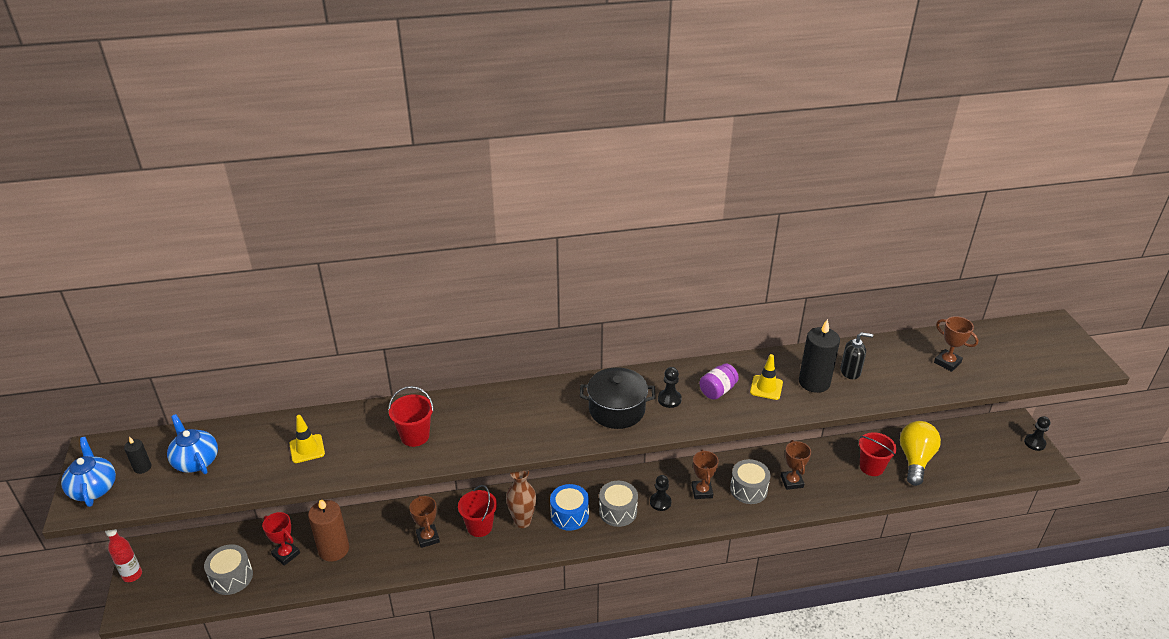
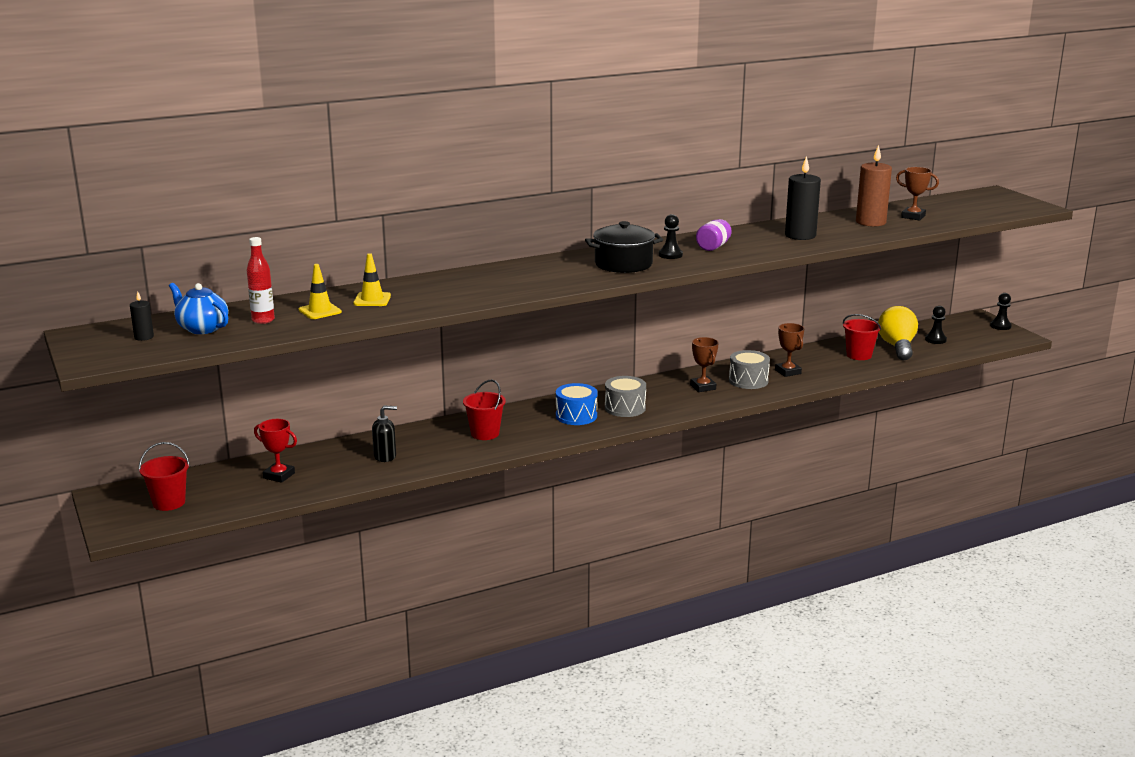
camera: 15 degrees left, 15 degrees down
(94, 488) = (98, 353): blue teapot -> none
(132, 575) = (104, 510): red bottle -> red bottle (263, 320)
(231, 577) = (225, 497): grey drum -> none
(334, 549) = (332, 466): brown candle -> brown candle (870, 222)
(415, 436) = (429, 294): red bucket -> red bucket (169, 503)
(428, 538) = (433, 447): brown trophy -> none
(522, 521) = (529, 425): brown vase -> none
(660, 502) = (665, 398): black pawn -> black pawn (935, 340)
(766, 387) = (758, 241): yellow traffic cone -> yellow traffic cone (372, 300)
(850, 371) = (829, 228): black soap dispenser -> black soap dispenser (385, 456)

